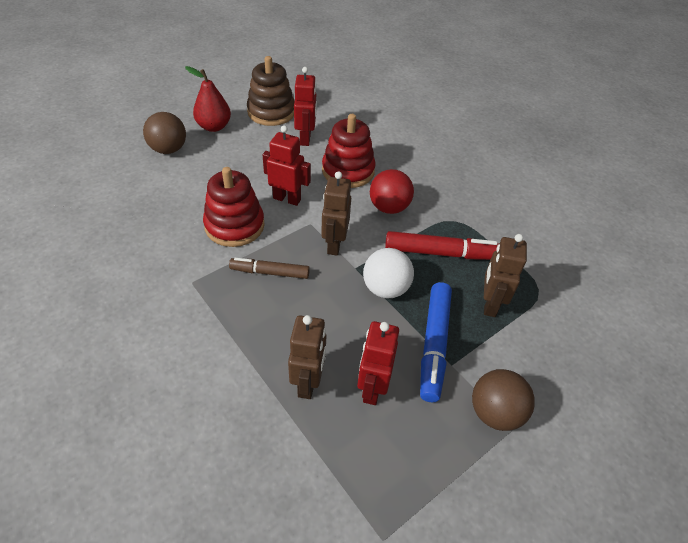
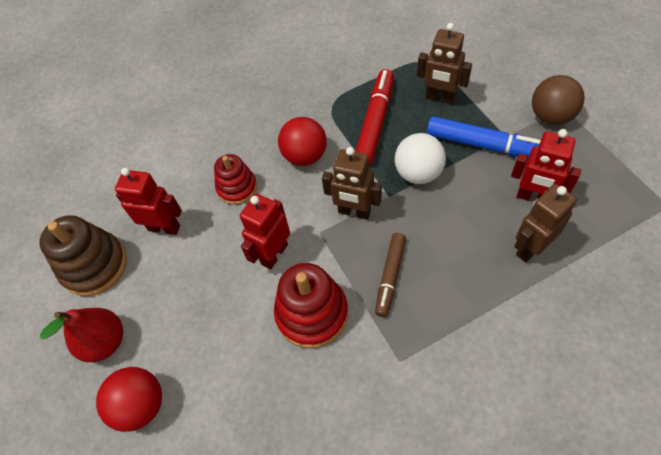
camera: 70 degrees left, 10 degrees up
(168, 149) = (141, 405): brown ball -> red ball
(308, 383) = (530, 248): brown robot -> brown robot turned 60 degrees counterclockwise
(348, 171) = (237, 188): red stacking toy -> red stacking toy, size x0.65

